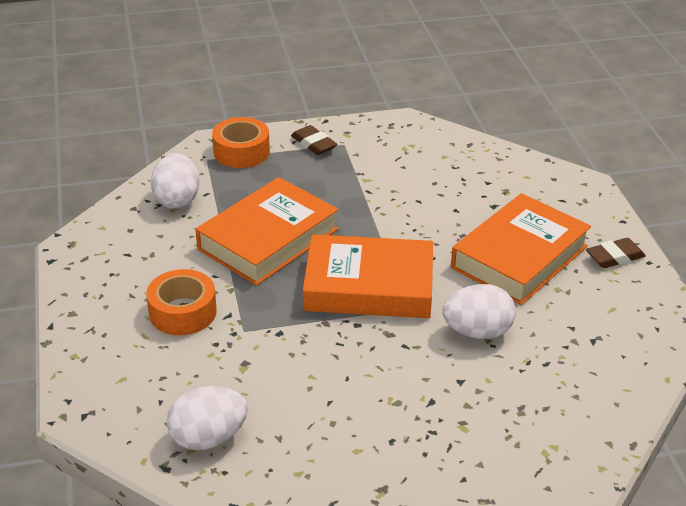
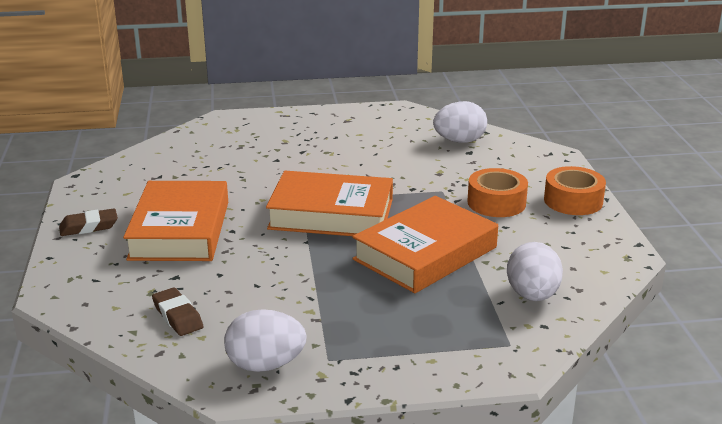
camera: 175 degrees left, 10 degrees down
(241, 152) = (466, 353): orange tape -> orange tape (573, 201)
(314, 144) = (369, 360): brown eraser -> brown eraser (177, 316)
(477, 332) = (249, 183): white egg -> white egg (265, 365)
(519, 257) = (180, 230): orange book -> orange book turned 45 degrees counterclockwise

